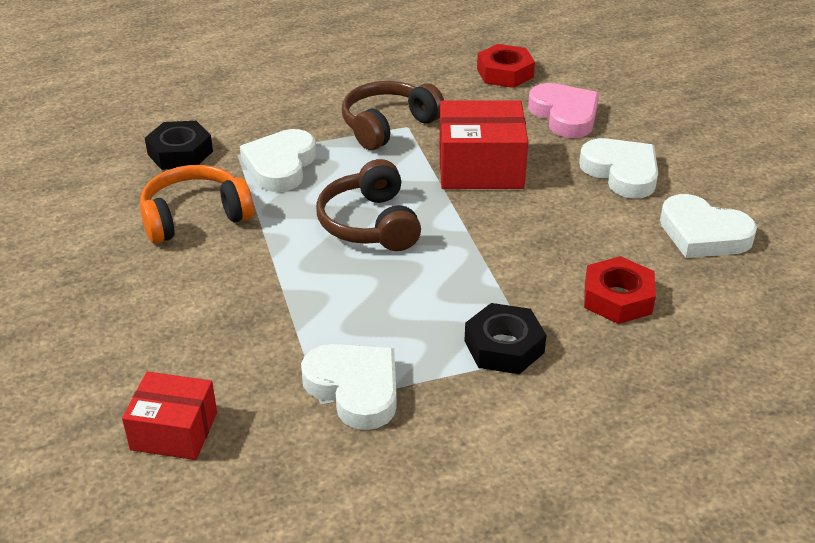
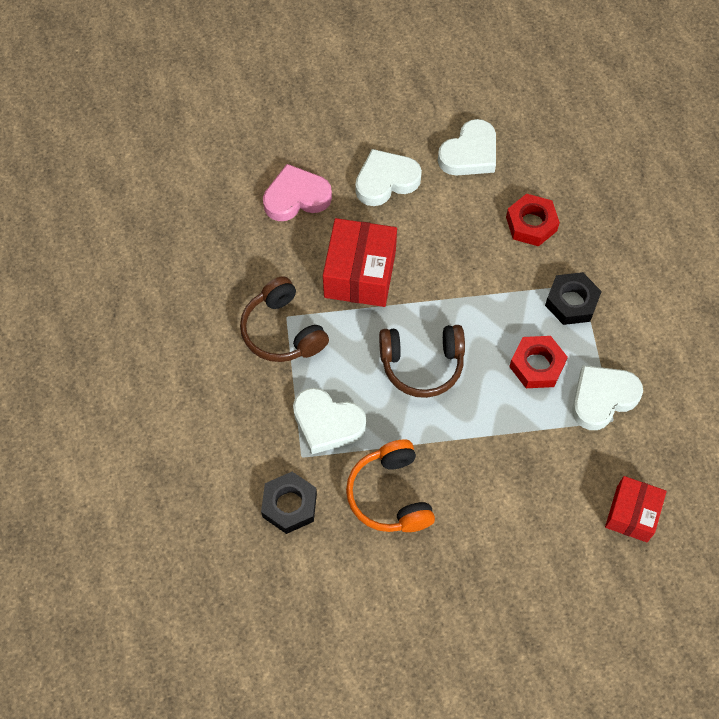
camera: 80 degrees left, 25 degrees up
(505, 73) = (216, 225): red nut -> red nut (537, 365)

